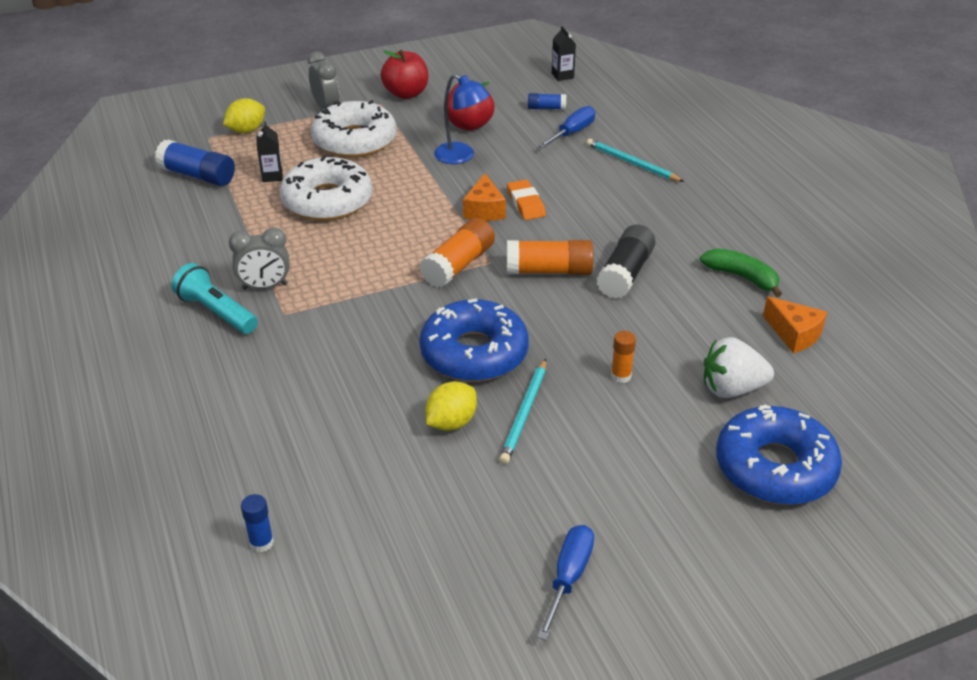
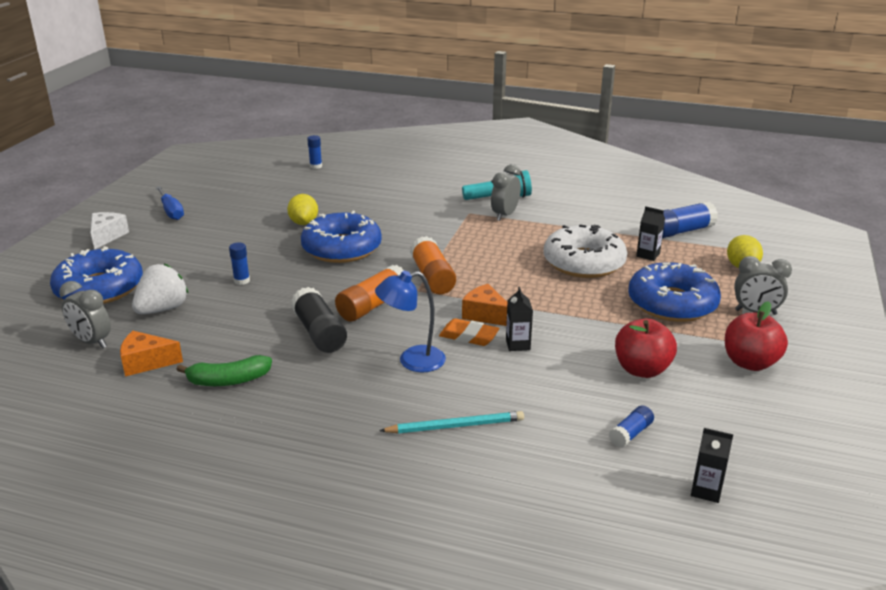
camera: 130 degrees right, 10 degrees down
(354, 141) = (672, 303): white donut -> blue donut
(461, 157) = (584, 340): blue lamp -> blue lamp (412, 361)
(506, 179) = (518, 344): none -> black carton
(524, 413) = (272, 242): turquoise pencil -> none
(572, 133) = (557, 422): blue screwdriver -> none
(621, 376) = (242, 281): orange glue stick -> blue glue stick
(698, 578) = (107, 236): none -> white cheese
(828, 389) = (92, 342): none -> grey clock

